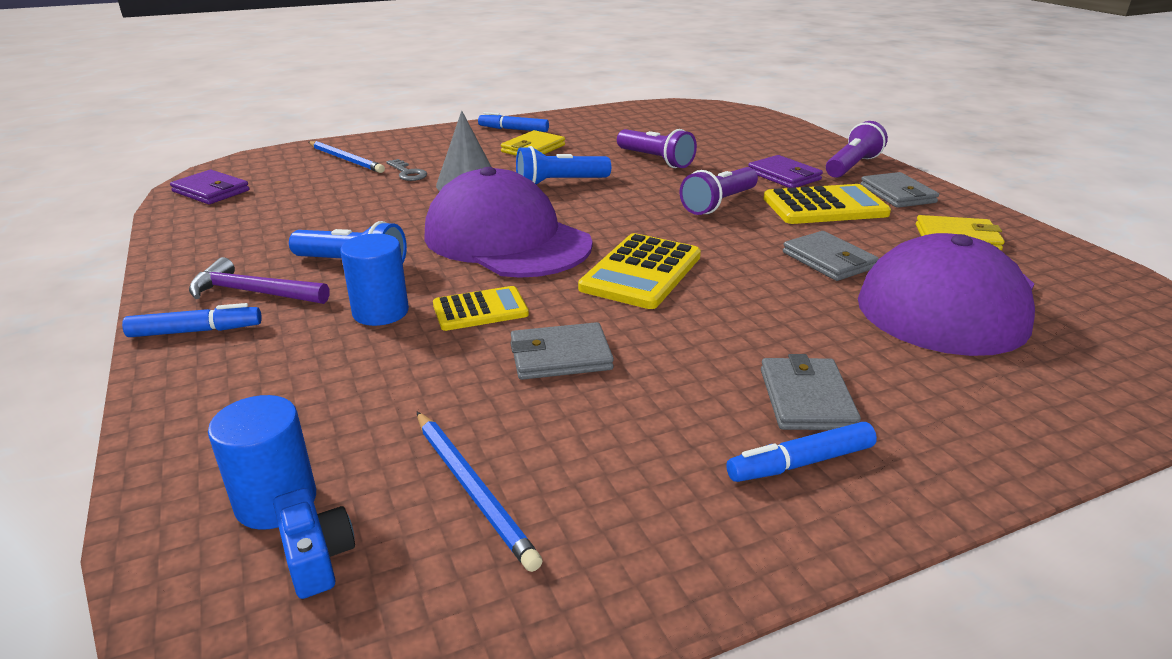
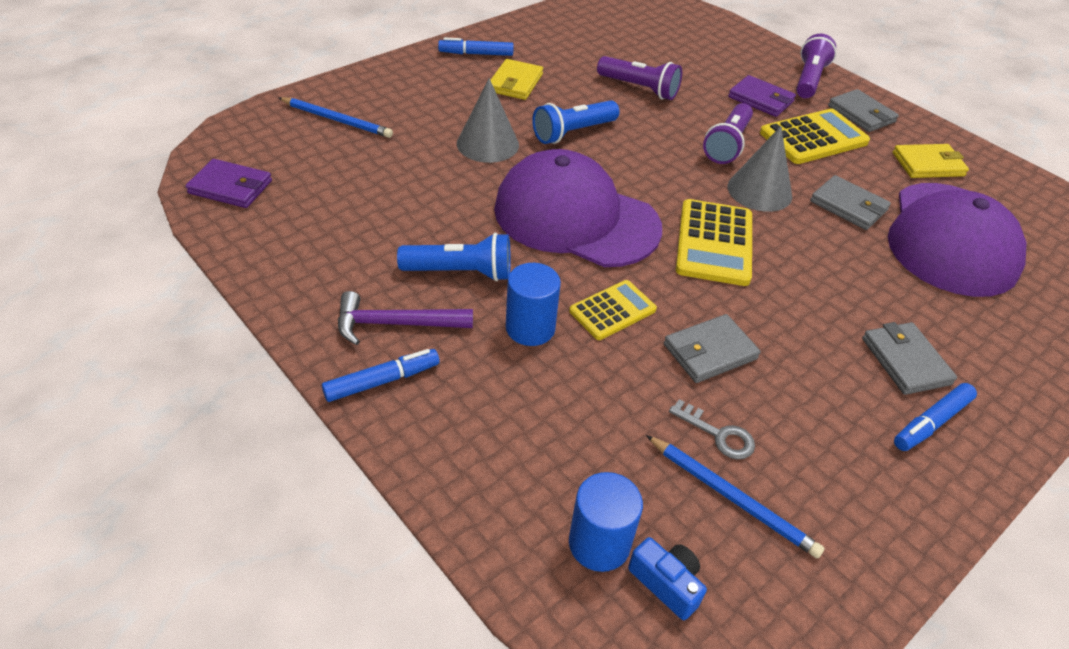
camera: 20 degrees left, 15 degrees up
(407, 173) = (417, 134): grey key -> grey key (718, 434)
(728, 239) = (759, 191): none -> grey cone

